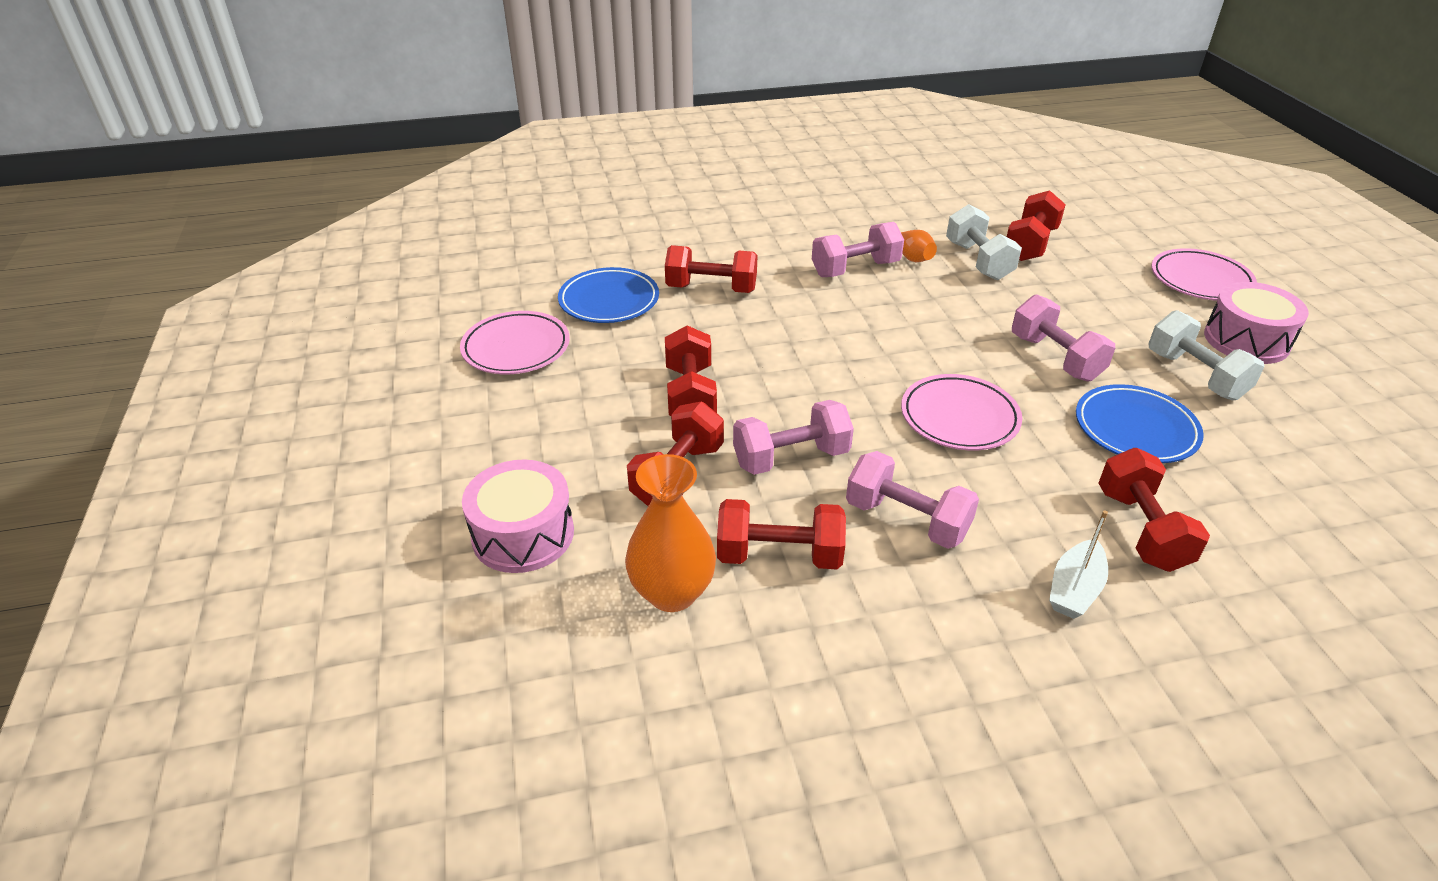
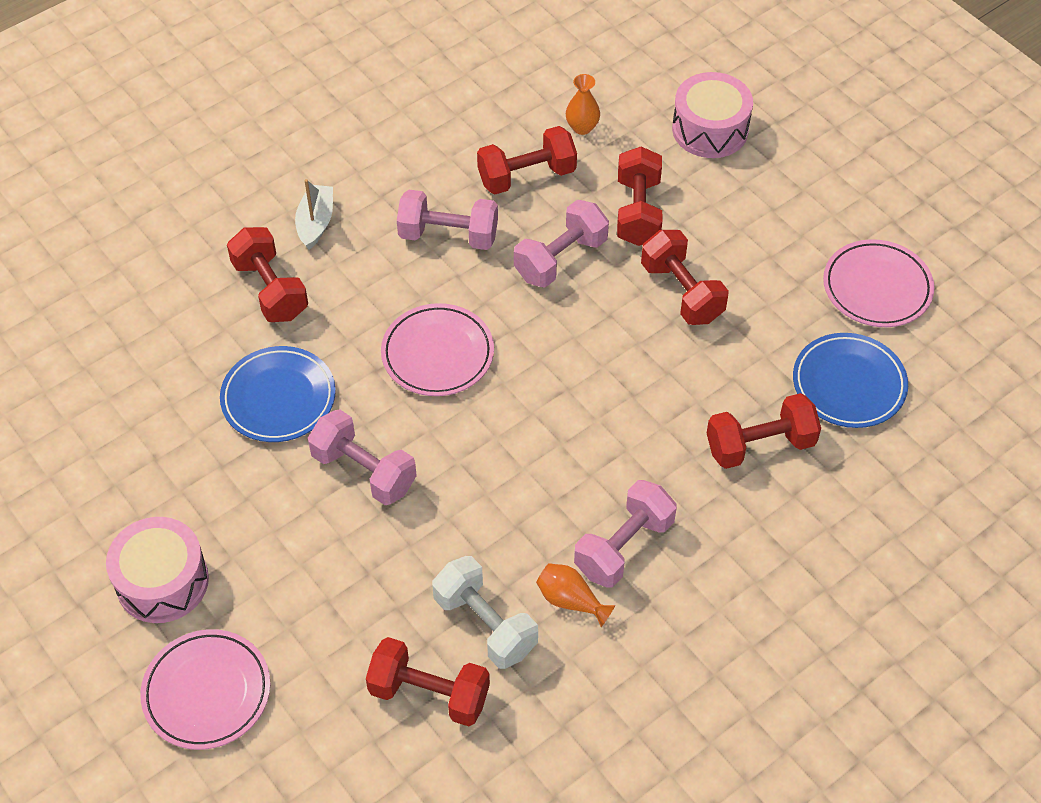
camera: 155 degrees right, 15 degrees up
(672, 593) = (582, 127): orange vase -> orange vase, size x0.56
(1030, 244) = (429, 693): red dumbbell -> red dumbbell turned 75 degrees counterclockwise
(1195, 375) = (221, 497): white dumbbell -> none

